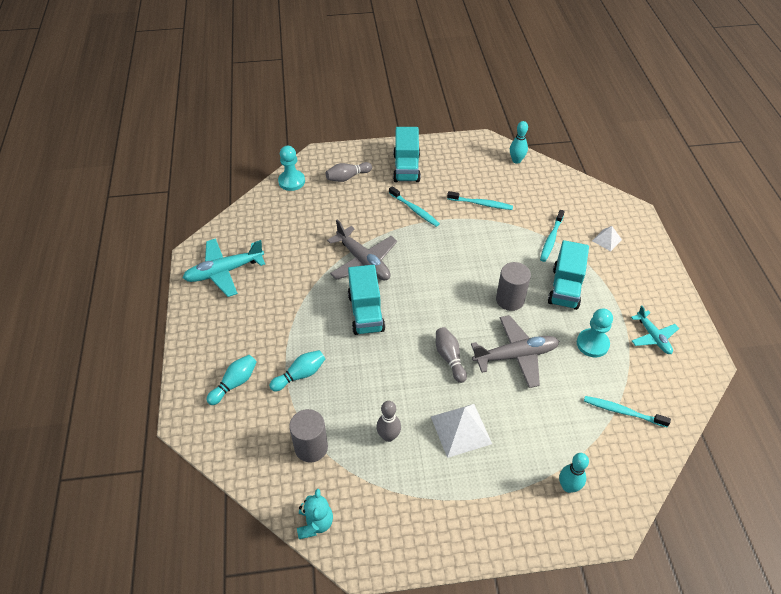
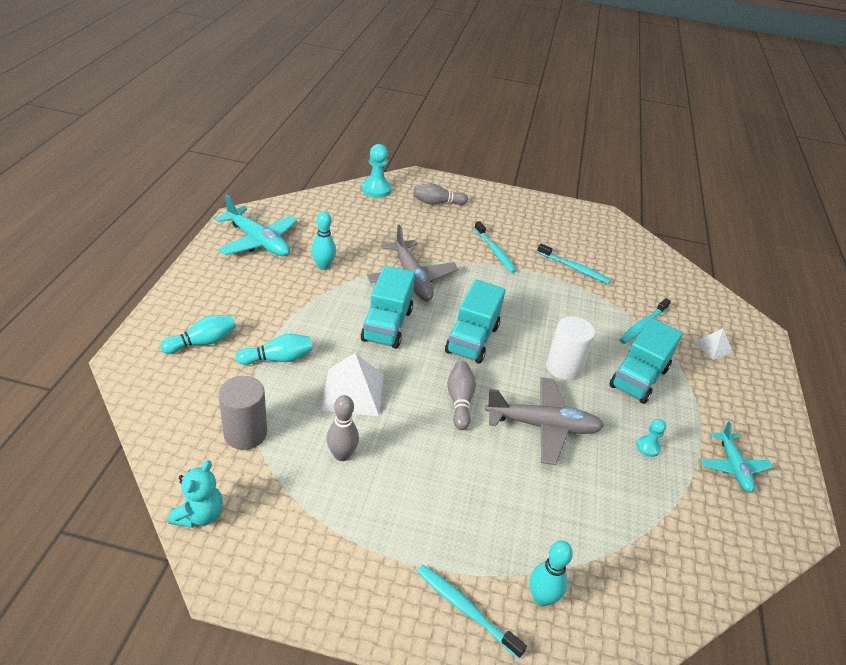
camera: 15 degrees right, 10 degrees down
(224, 271) = (258, 242): turquoise plane -> turquoise plane turned 135 degrees counterclockwise
(406, 168) = (506, 213): turquoise truck -> turquoise truck (472, 339)
(461, 430) = (433, 480): white pyramid -> white pyramid (353, 392)
(510, 300) = (563, 367): grey cylinder -> white cylinder
(516, 160) = (635, 242): turquoise bowling pin -> turquoise bowling pin (323, 266)
(592, 344) = (648, 447): turquoise pawn -> turquoise pawn, size x0.56
(622, 411) = (656, 536): turquoise toothbrush -> turquoise toothbrush (465, 609)

